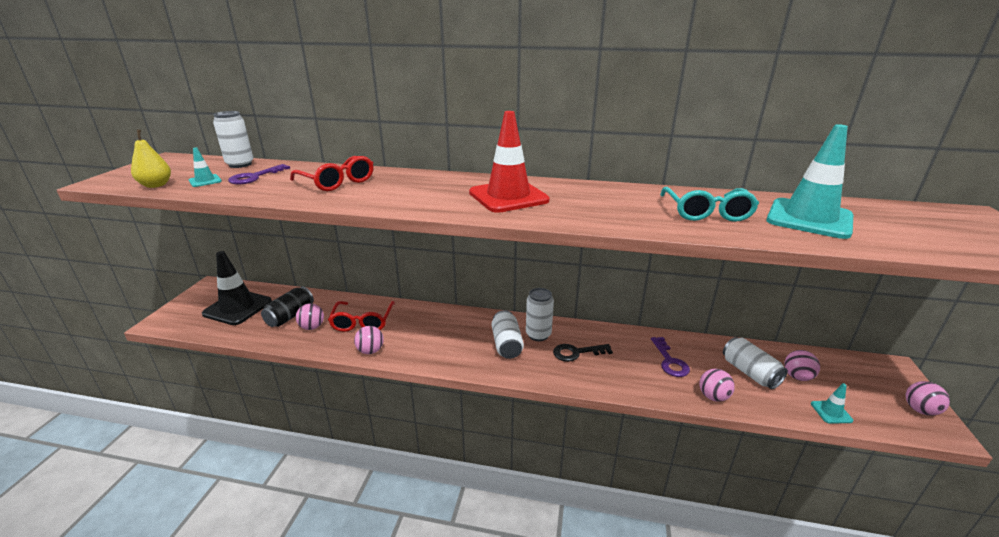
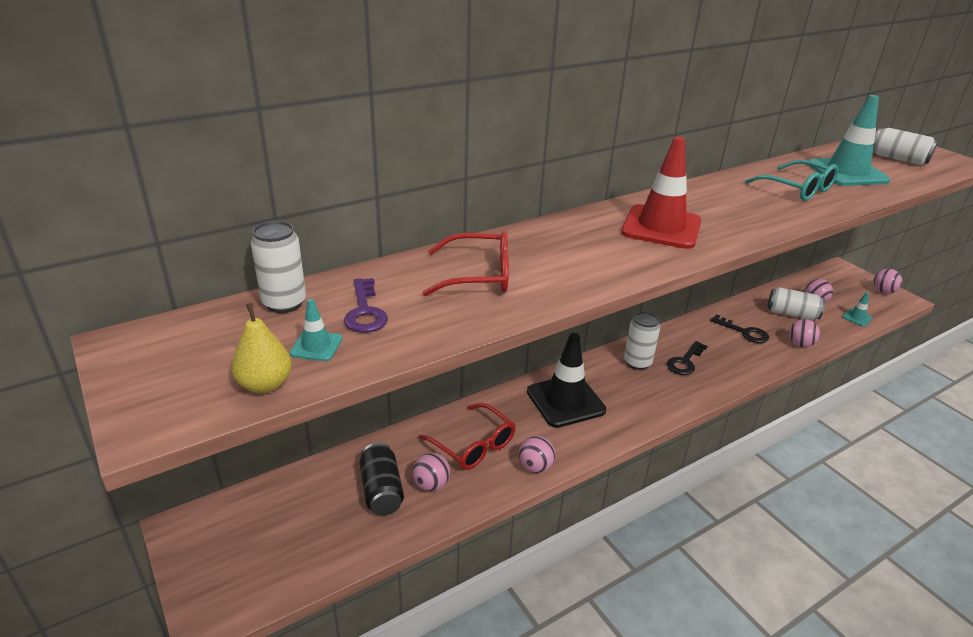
camera: 45 degrees left, 5 degrees up
(237, 307) = (290, 525): black traffic cone -> black traffic cone (565, 401)
(506, 344) = (629, 386): white can -> white can (898, 159)
(670, 361) = (744, 332): purple key -> black key

